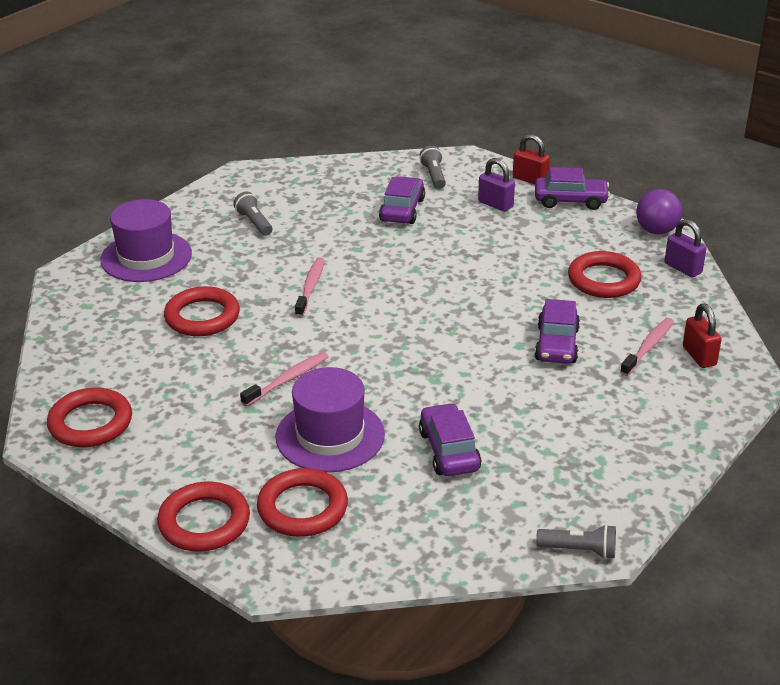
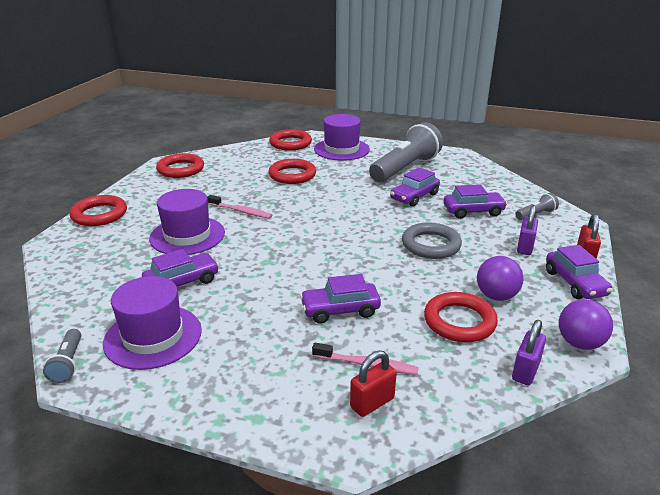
camera: 70 degrees right, 5 degrees down
(254, 222) = (405, 168): grey flashlight -> grey flashlight, size x2.29
(302, 508) = (113, 240): red ring -> red ring (290, 143)
(310, 287) = (346, 199): pink toothbrush -> none
(340, 237) = (414, 197): none -> purple car
(460, 257) = (431, 245): none -> grey ring
(553, 481) = (153, 336): none -> purple hat
(572, 248) = (496, 296): none -> purple ball

